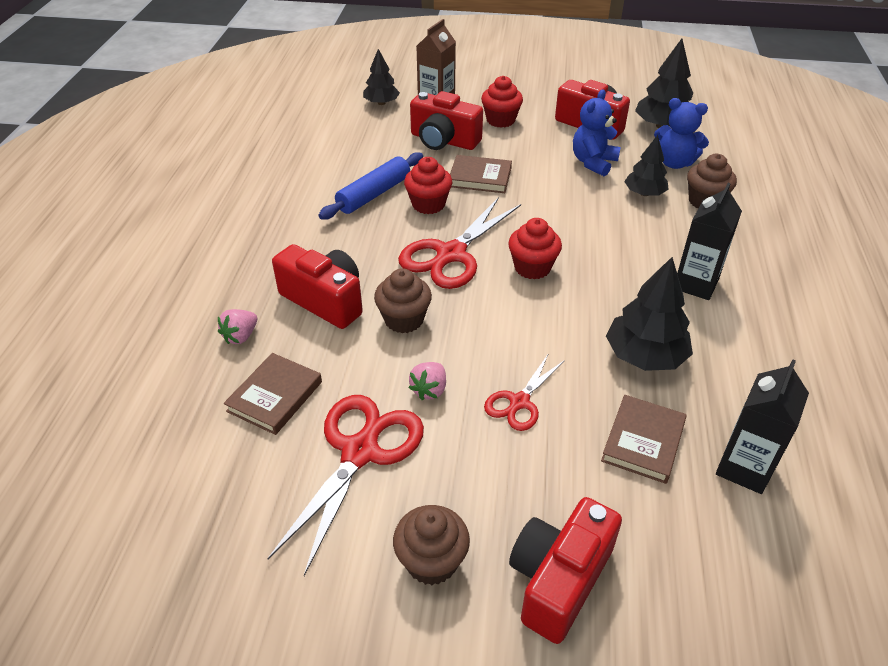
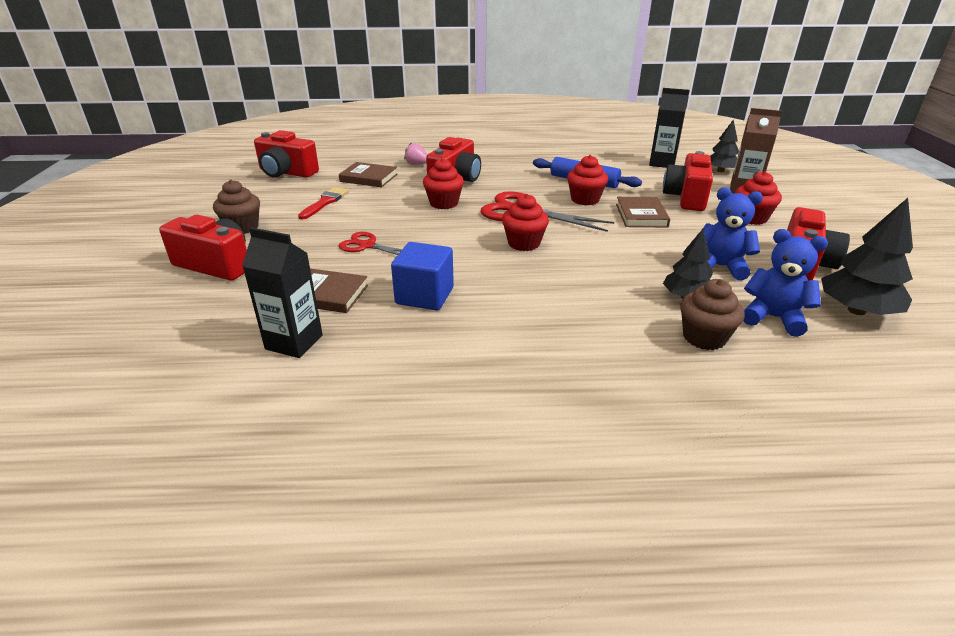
camera: 80 degrees right, 10 degrees down
(194, 517) = (286, 172): none -> red camera
(360, 452) = (325, 202): red scissors -> red brush
(404, 319) = (444, 203): brown cupcake -> red cupcake
(429, 390) = (377, 216): pink strawberry -> none
(645, 356) = (424, 296): black tree -> blue cube
(674, 163) = (773, 318): blue teddy bear -> blue teddy bear turned 105 degrees clockwise
(695, 284) = (538, 325): black carton -> black carton (662, 163)

